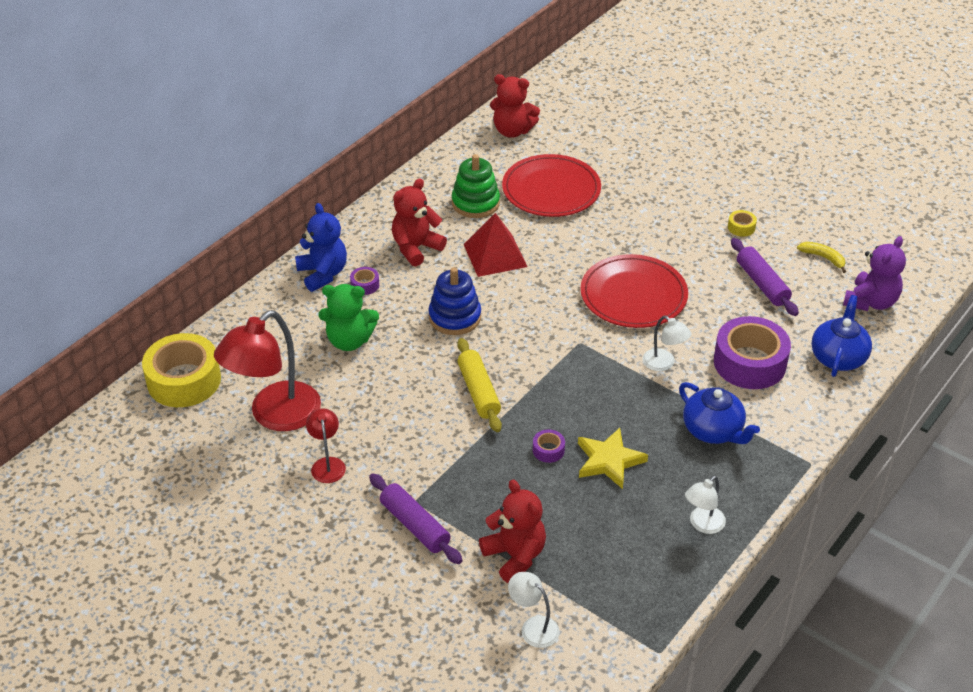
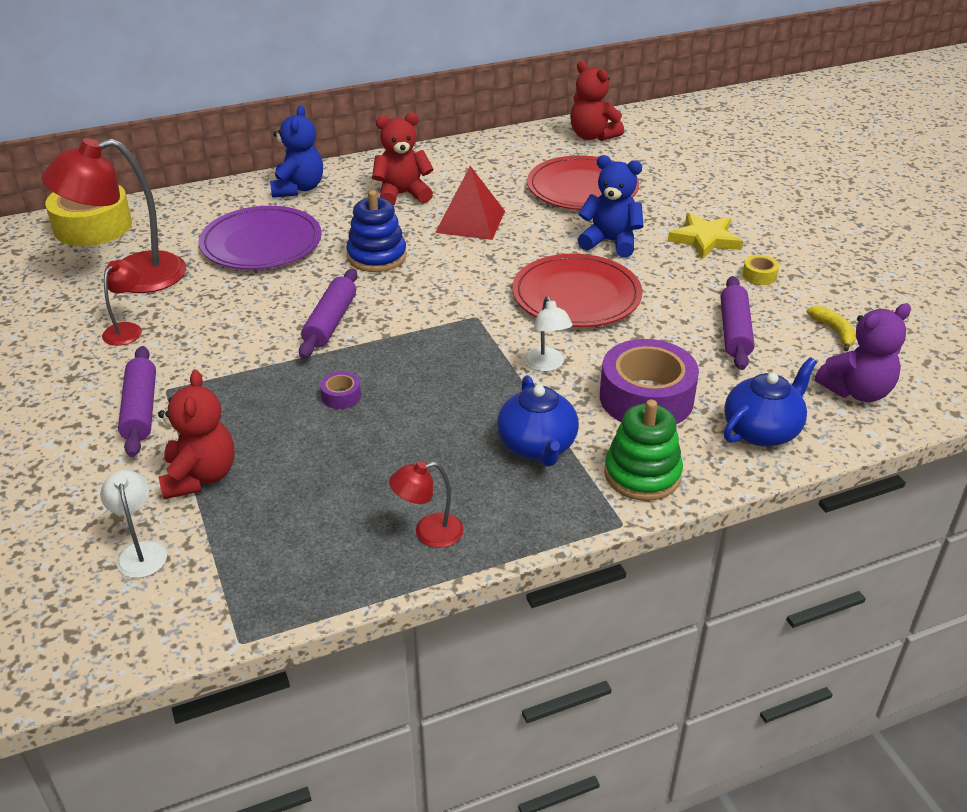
camera: 30 degrees right, 5 degrees down
(349, 341) = (261, 243): green teddy bear -> purple plate
(365, 285) = (324, 207): purple tape -> none
(475, 203) = (496, 178): green stacking toy -> green stacking toy (642, 474)
(478, 391) = (330, 322): yellow rolling pin -> purple rolling pin
(609, 461) = (392, 430): yellow star -> yellow star (705, 239)
(616, 235) = (610, 242): none -> blue teddy bear
(702, 525) = (428, 533): white lamp -> red lamp

